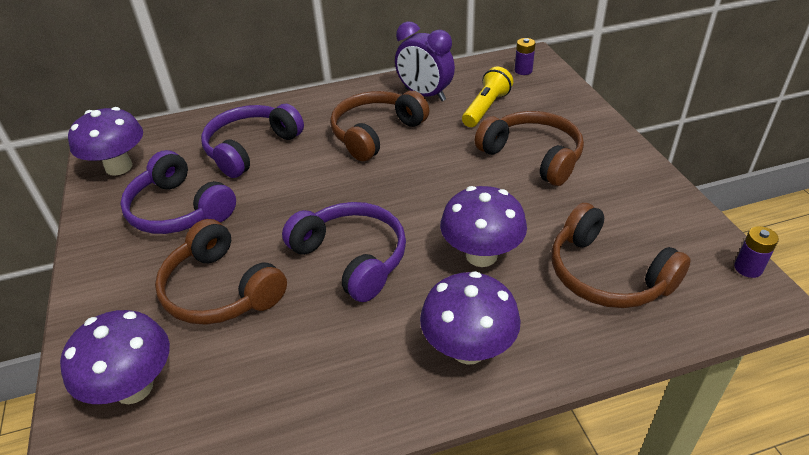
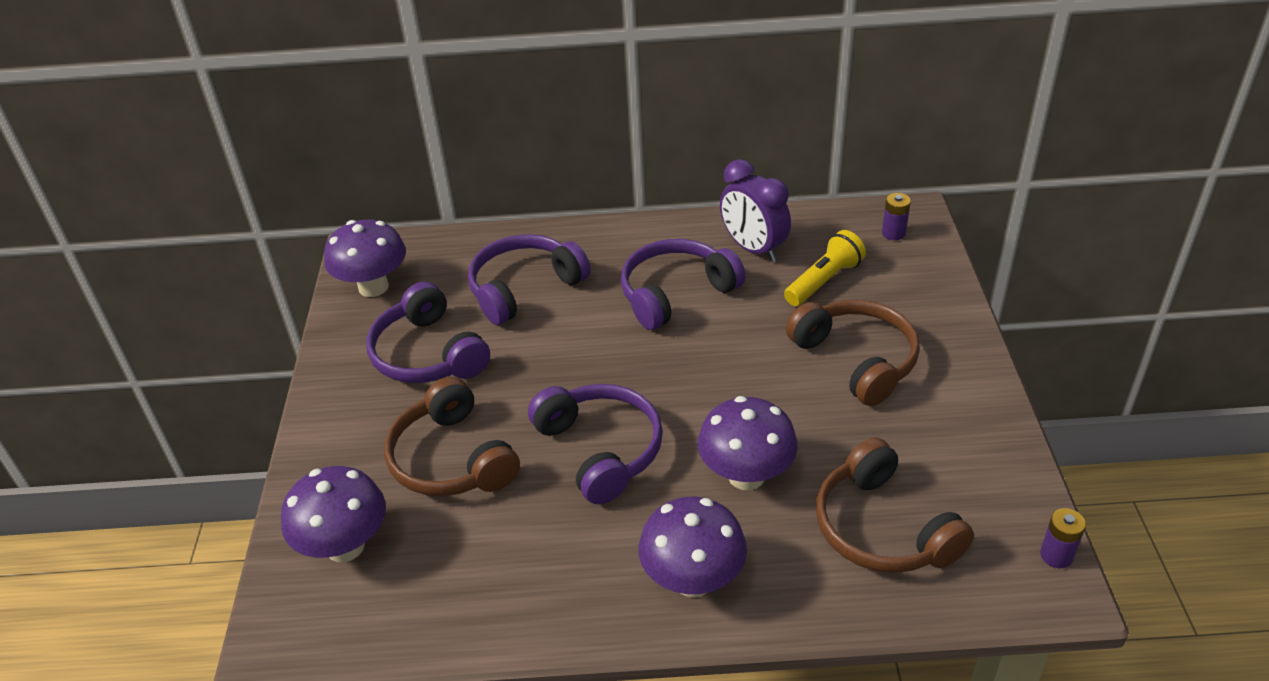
camera: 15 degrees right, 0 degrees up
(376, 133) = (676, 293): brown headphones -> purple headphones

